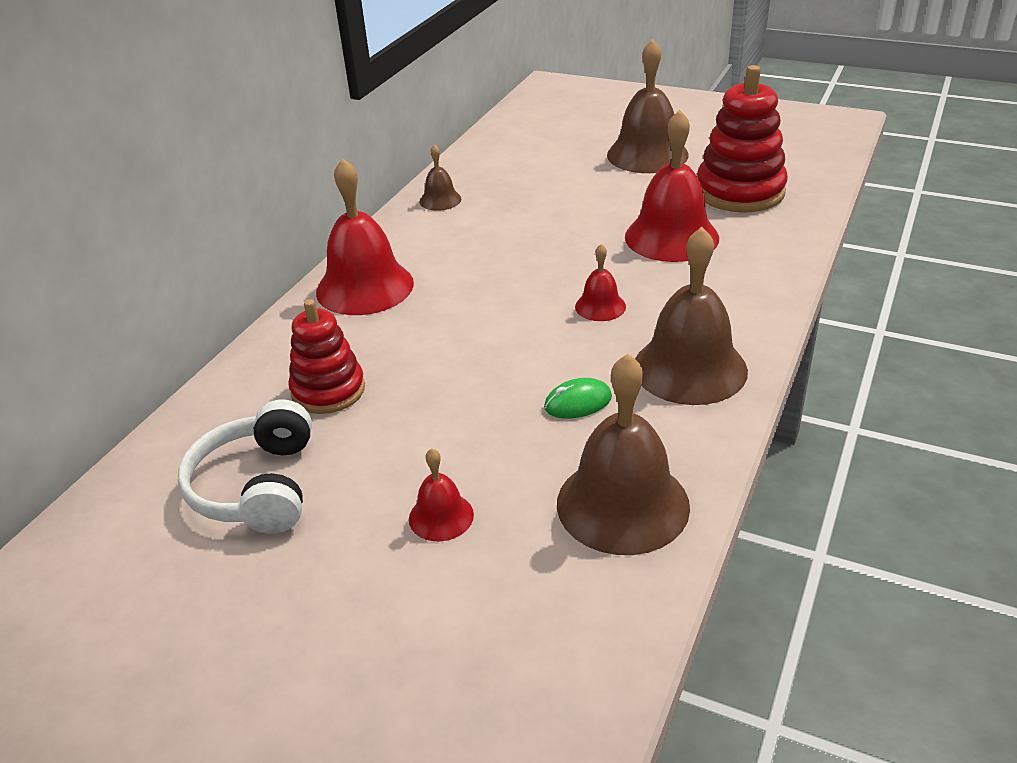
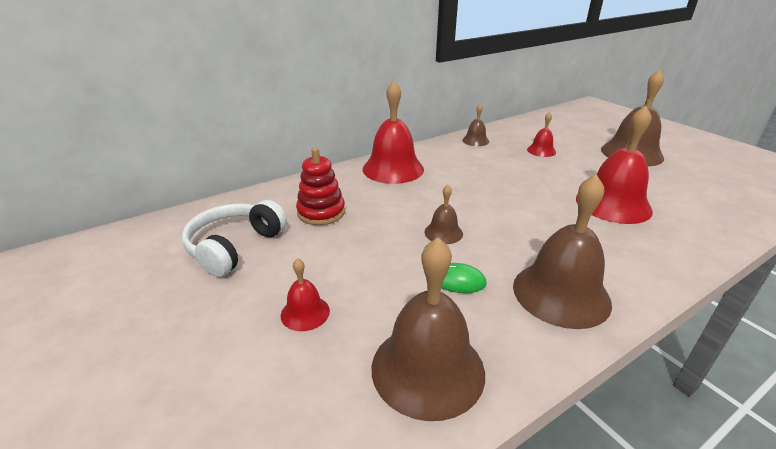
camera: 30 degrees right, 5 degrees down
(512, 351) = (443, 232): none -> brown bell
(600, 306) = (525, 228): red bell -> red bell (541, 150)
(740, 192) = (690, 193): red stacking toy -> none

